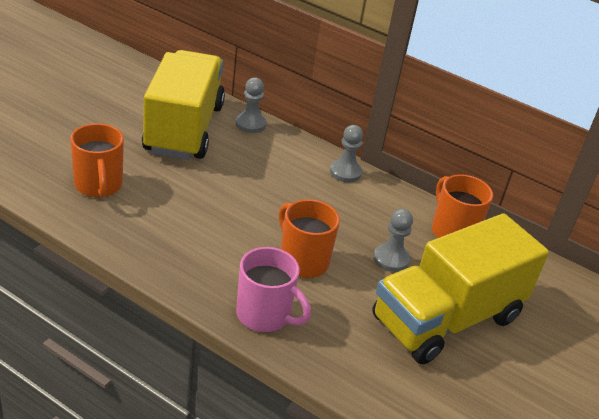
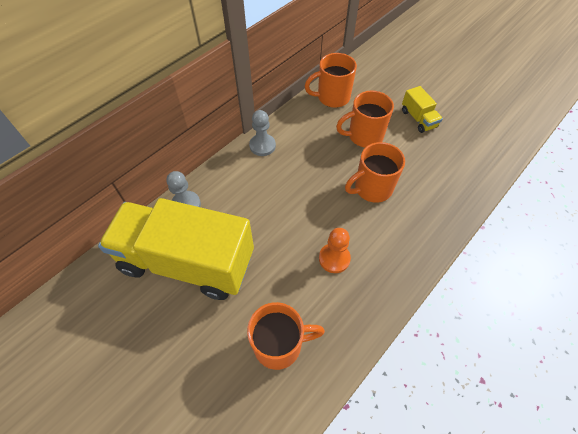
camera: 75 degrees left, 20 degrees up
(197, 224) = (334, 258): none -> orange pawn
(265, 315) = (433, 219): pink mug -> none
(391, 259) = (364, 136): grey pawn -> orange mug
(446, 319) = (418, 119): yellow truck -> yellow truck, size x0.41

